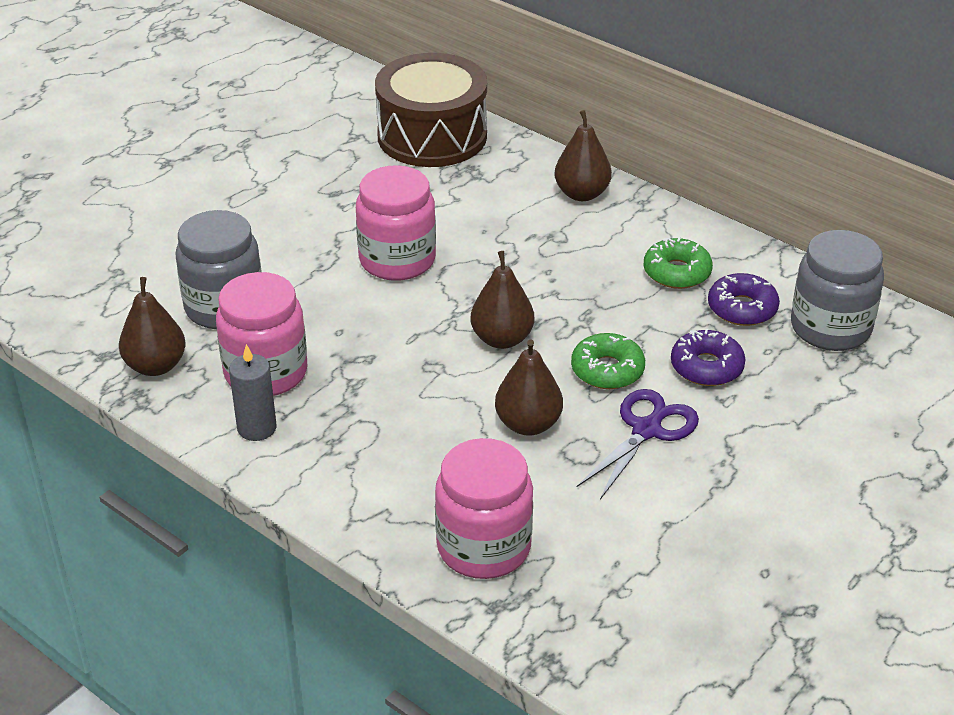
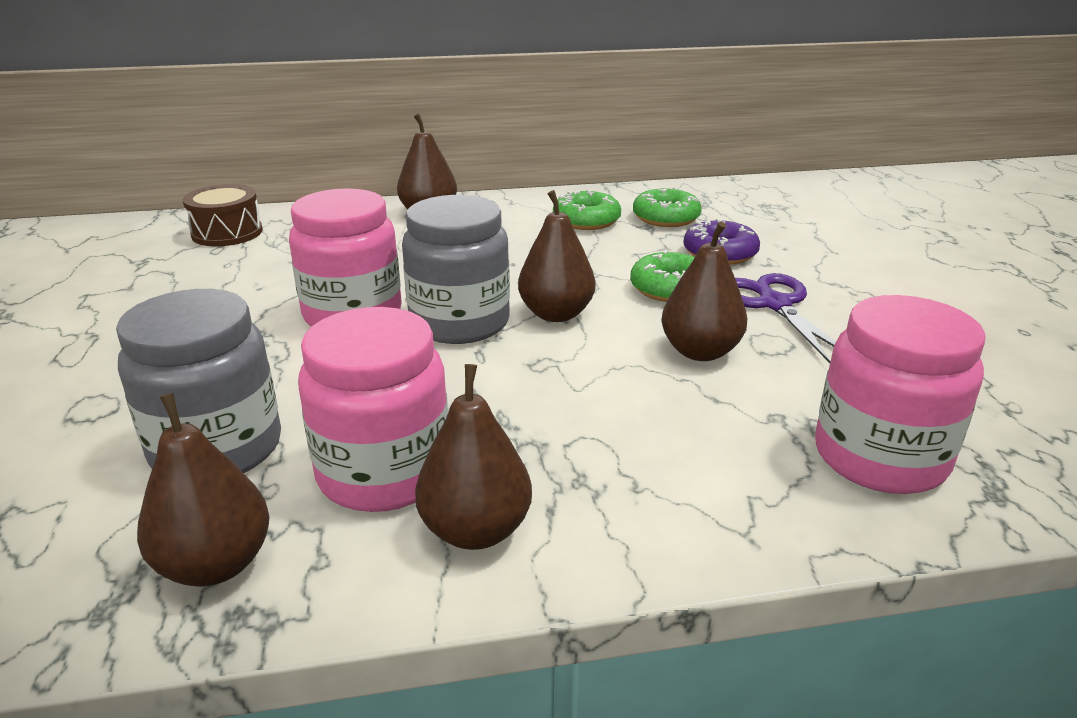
camera: 50 degrees left, 10 degrees down
(257, 428) = (476, 530): grey candle -> brown pear
(432, 136) = (227, 233): brown drum -> brown drum, size x0.54
(742, 308) = (666, 218): purple donut -> green donut
(830, 328) = (731, 203): grey jar -> grey jar (459, 323)

